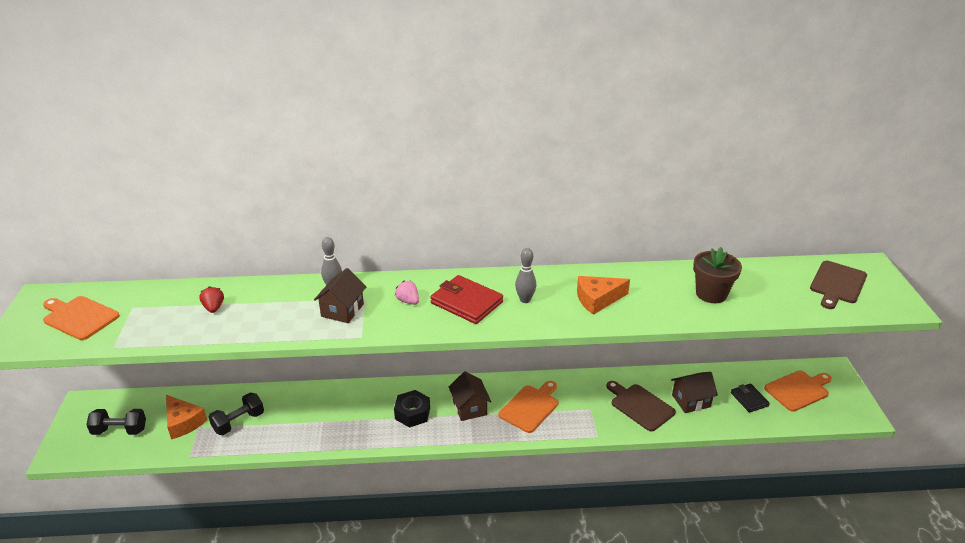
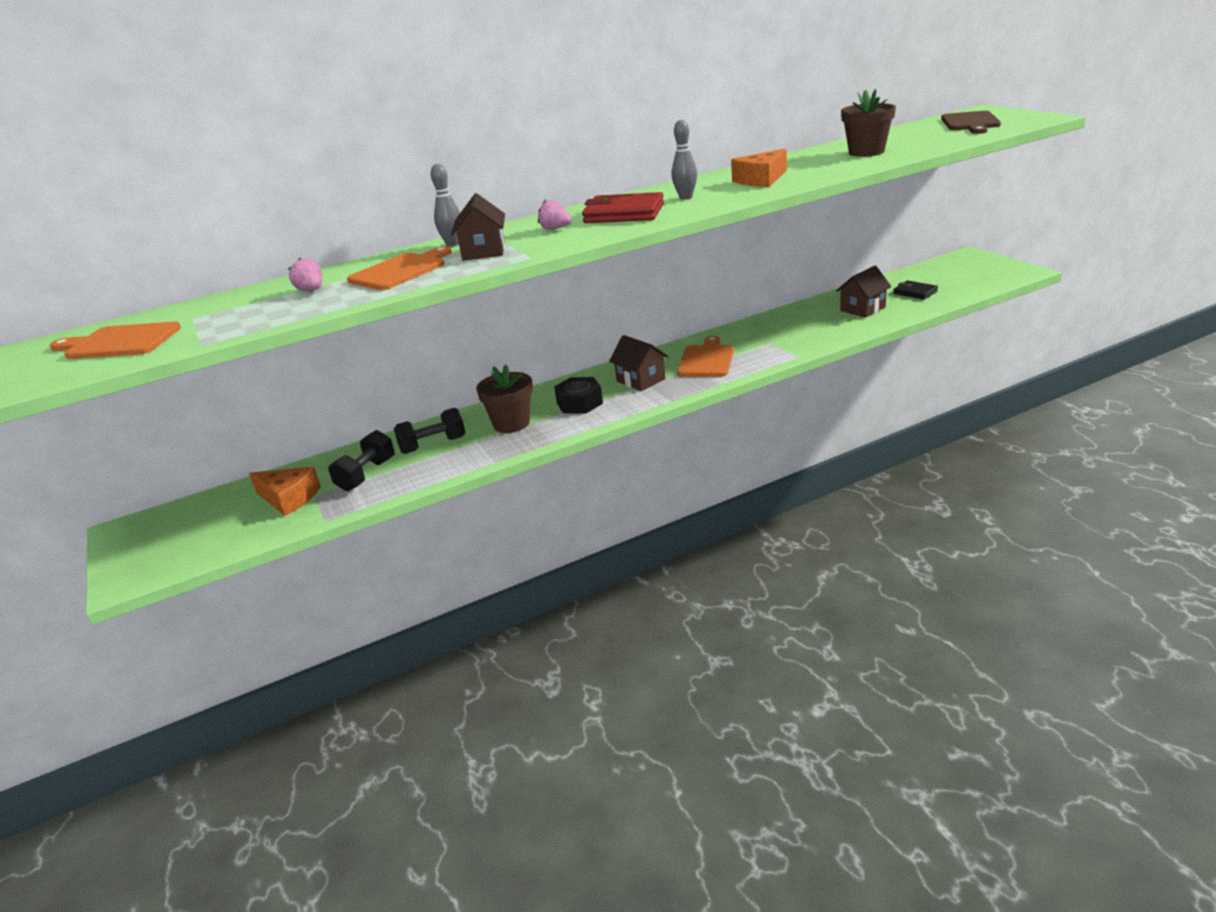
camera: 20 degrees left, 5 degrees down
(120, 430) = (201, 533): black dumbbell -> black dumbbell (433, 445)
(214, 308) = (311, 290): red strawberry -> pink strawberry
(355, 414) = (511, 424): none -> brown flower pot
(640, 406) = (817, 326): brown cutting board -> none
(798, 390) = (952, 274): orange cutting board -> orange cutting board (400, 271)

